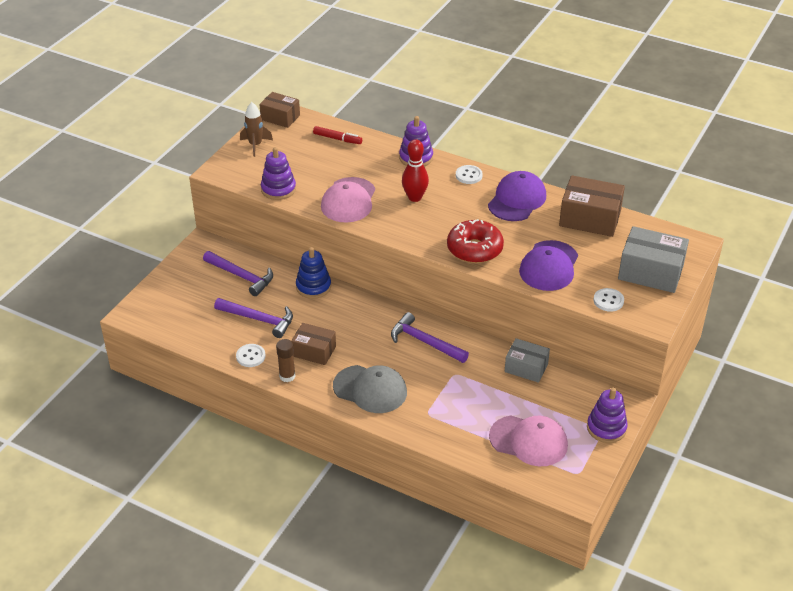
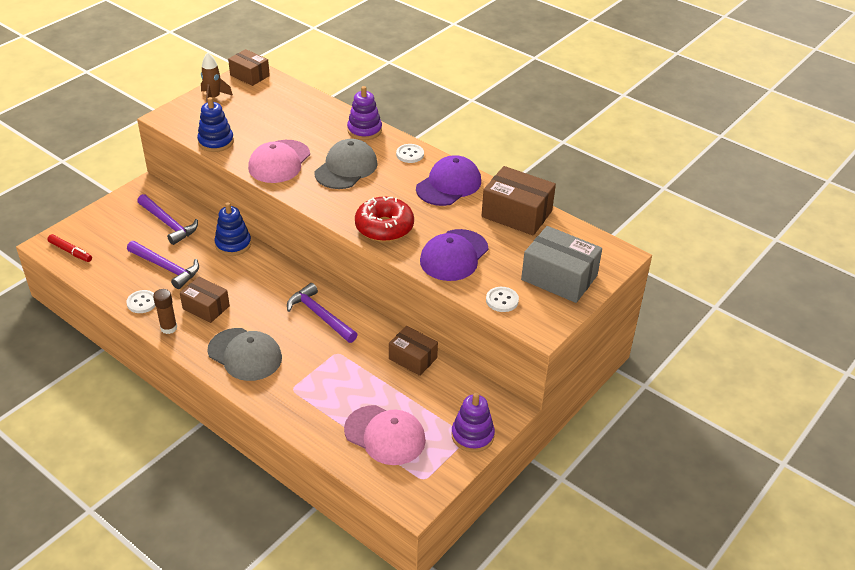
camera: 10 degrees right, 0 degrees up
(278, 189) = (216, 142): purple stacking toy -> blue stacking toy
(337, 139) = (295, 102): red marker -> red marker (70, 252)
(414, 197) = (346, 168): red bowling pin -> grey cap
(526, 368) = (413, 358): grey box -> brown box

